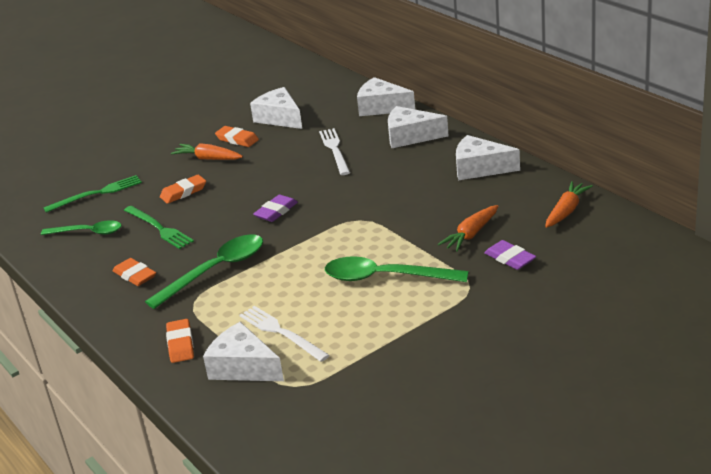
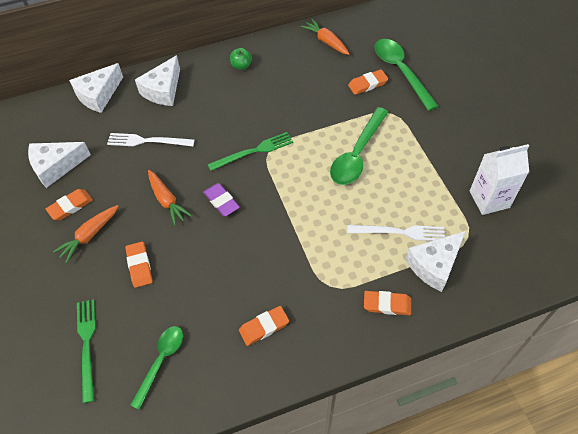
camera: 75 degrees left, 25 degrees up
(159, 228) = (193, 296): green fork -> green fork (253, 151)
(215, 271) = (290, 261): green spoon -> green spoon (401, 72)
(281, 333) = (399, 232): white fork -> white fork turned 150 degrees counterclockwise
(362, 393) = (489, 199): none -> white carton
(471, 234) = (327, 95): orange carrot -> orange carrot (167, 201)
(480, 168) = (241, 66): white cheese -> green apple
(510, 258) = (367, 84): purple eraser -> orange eraser

